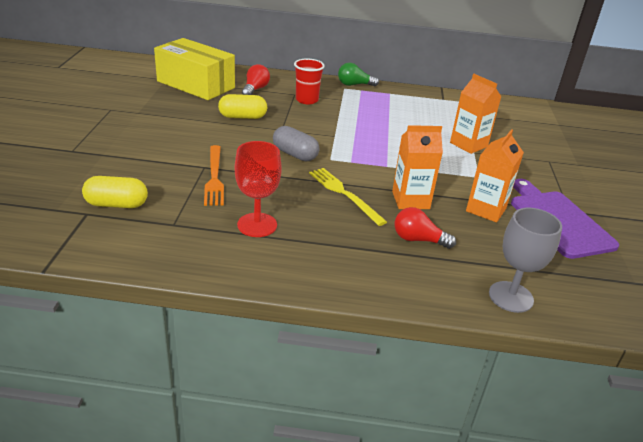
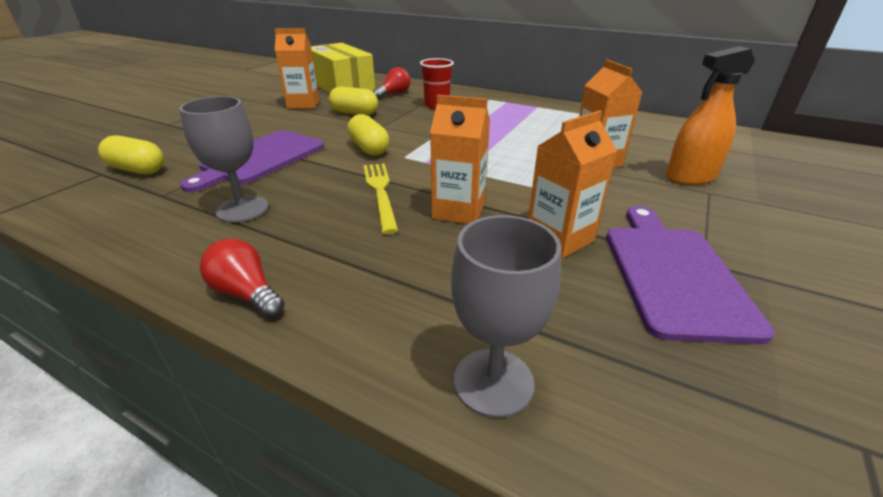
camera: 25 degrees right, 0 degrees up
(182, 111) = (303, 104): none -> orange carton
(214, 177) = (260, 158): orange fork -> purple cutting board
(257, 225) = (242, 209): red goblet -> grey goblet
(295, 154) = (369, 148): grey capsule -> yellow capsule
(354, 85) = (503, 97): green light bulb -> none
(418, 240) = (421, 260): red light bulb -> red light bulb (247, 293)
(532, 150) = (690, 177): none -> orange spray bottle

